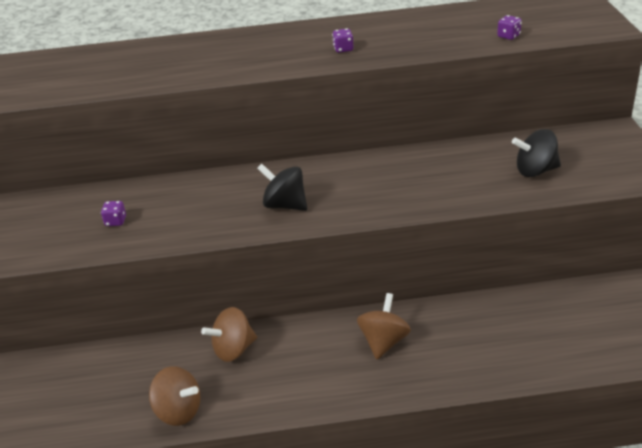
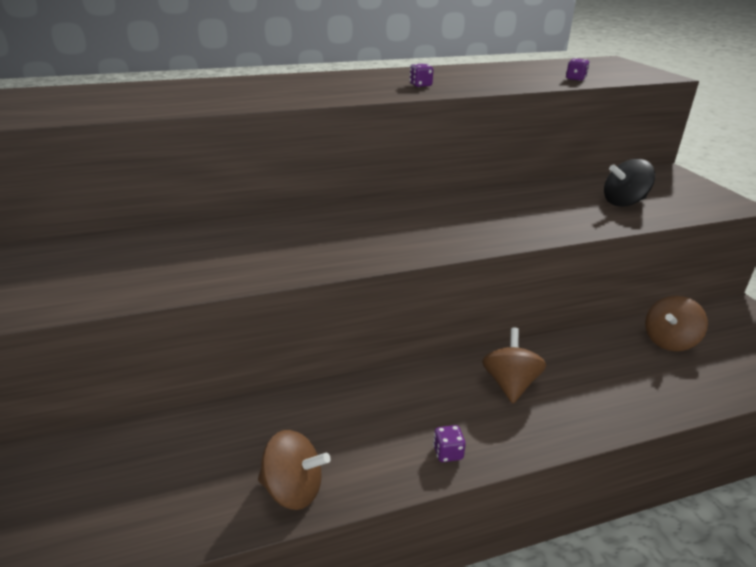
camera: 15 degrees left, 5 degrees down
(115, 221) = (185, 261): purple dice -> purple dice (447, 453)
(233, 349) = (340, 407): brown spinning top -> brown spinning top (669, 341)
(285, 205) = (384, 238): black spinning top -> none

